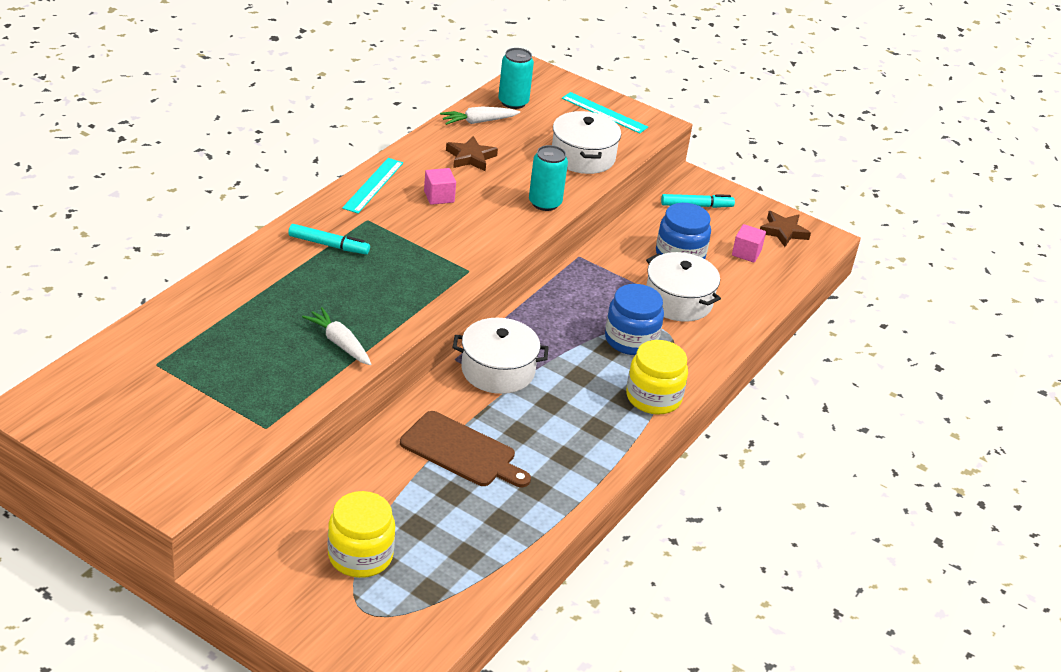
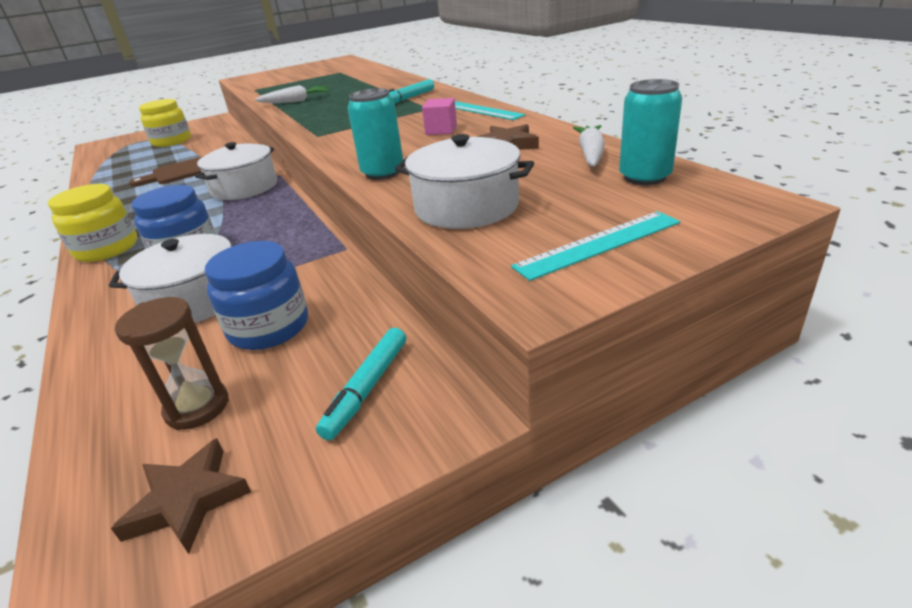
camera: 125 degrees right, 5 degrees down
(746, 253) = (197, 407): pink cube -> brown hourglass

